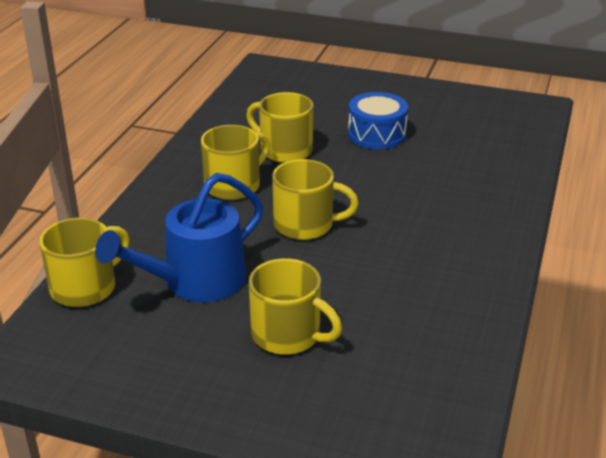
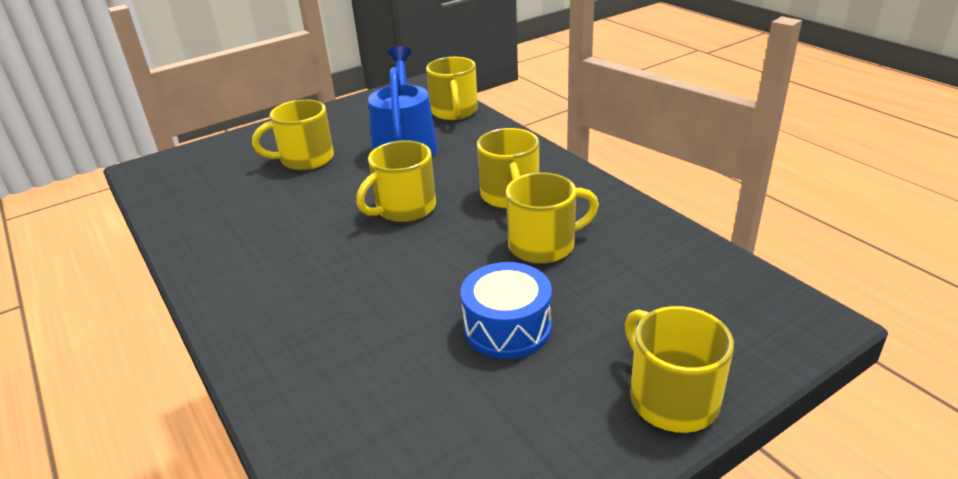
camera: 130 degrees right, 0 degrees up
(366, 83) = (671, 398): none -> yellow mug

